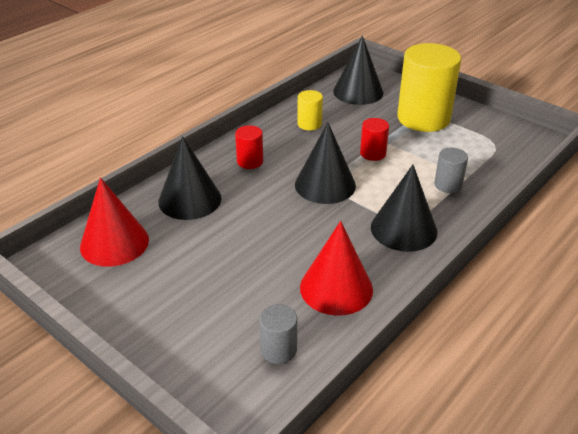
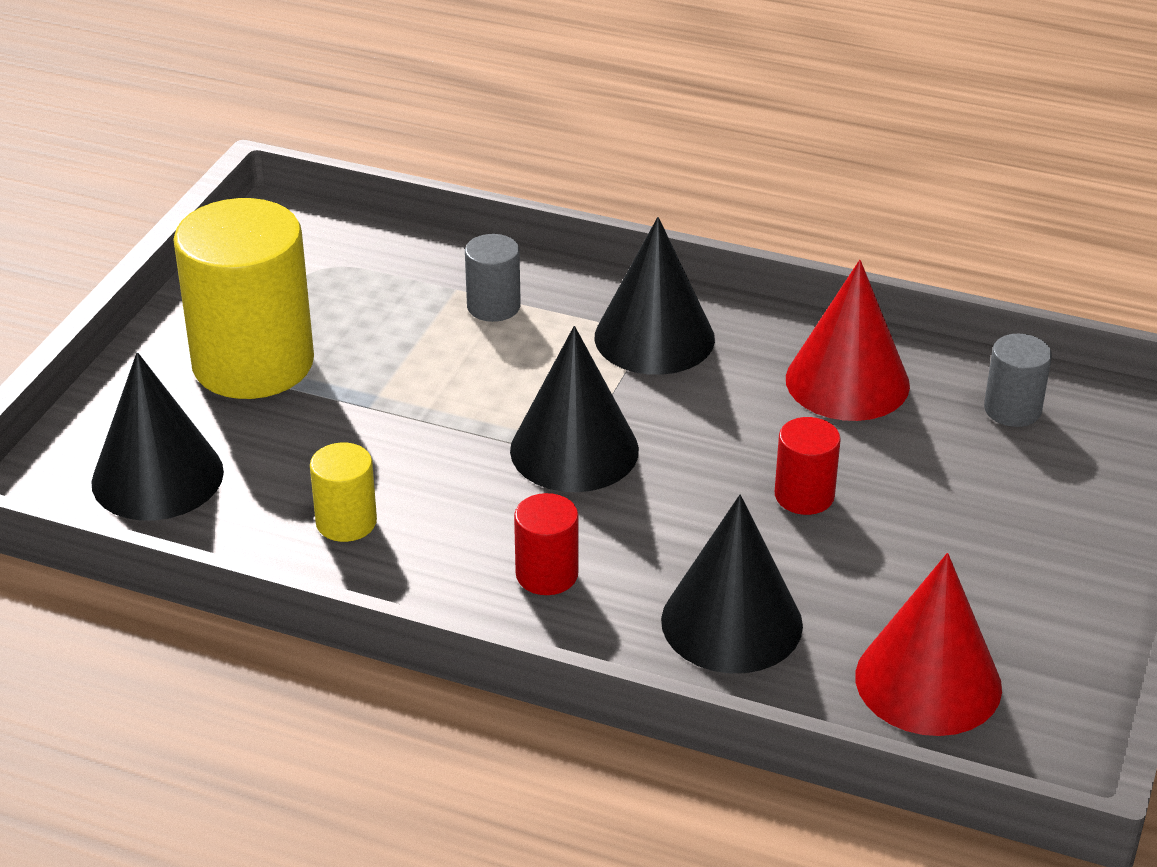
camera: 110 degrees left, 0 degrees up
(373, 153) = (429, 409): red cylinder -> red cylinder (804, 496)

